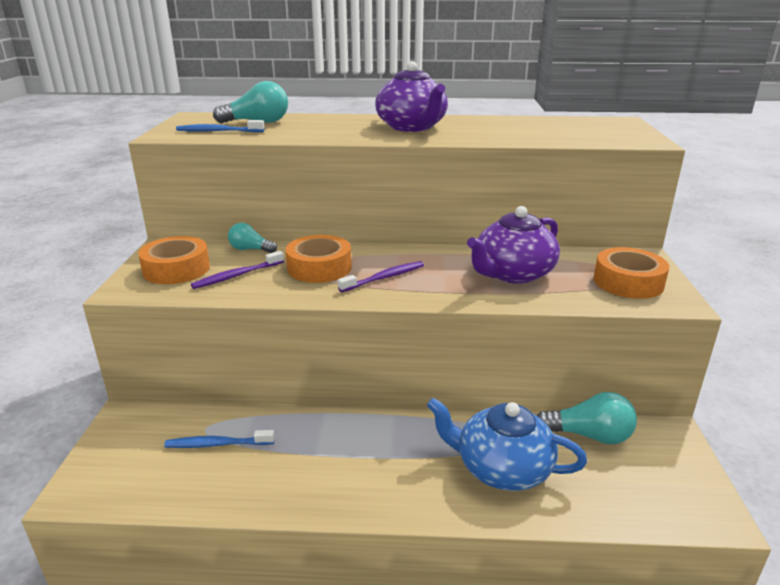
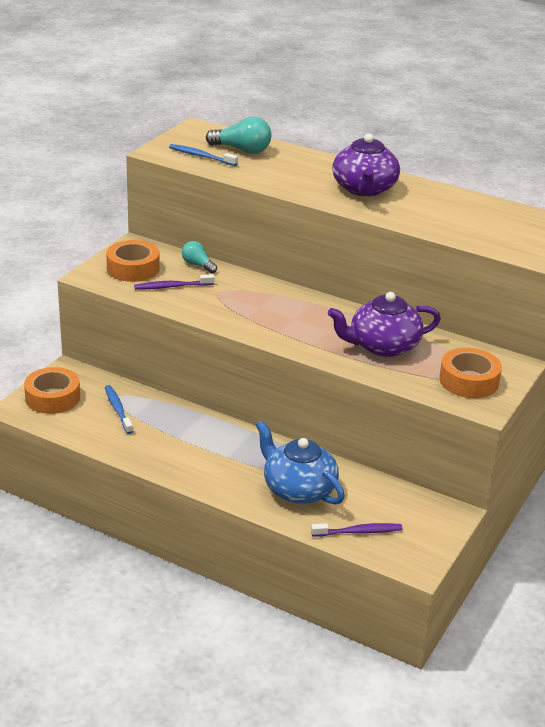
camera: 25 degrees right, 5 degrees up
(217, 444) = (118, 409): blue toothbrush -> blue toothbrush turned 45 degrees clockwise
(319, 268) = (237, 297): orange tape -> orange tape (52, 397)
(384, 278) = (278, 320): purple toothbrush -> purple toothbrush (358, 532)
(589, 435) = (385, 493): turquoise light bulb -> none

